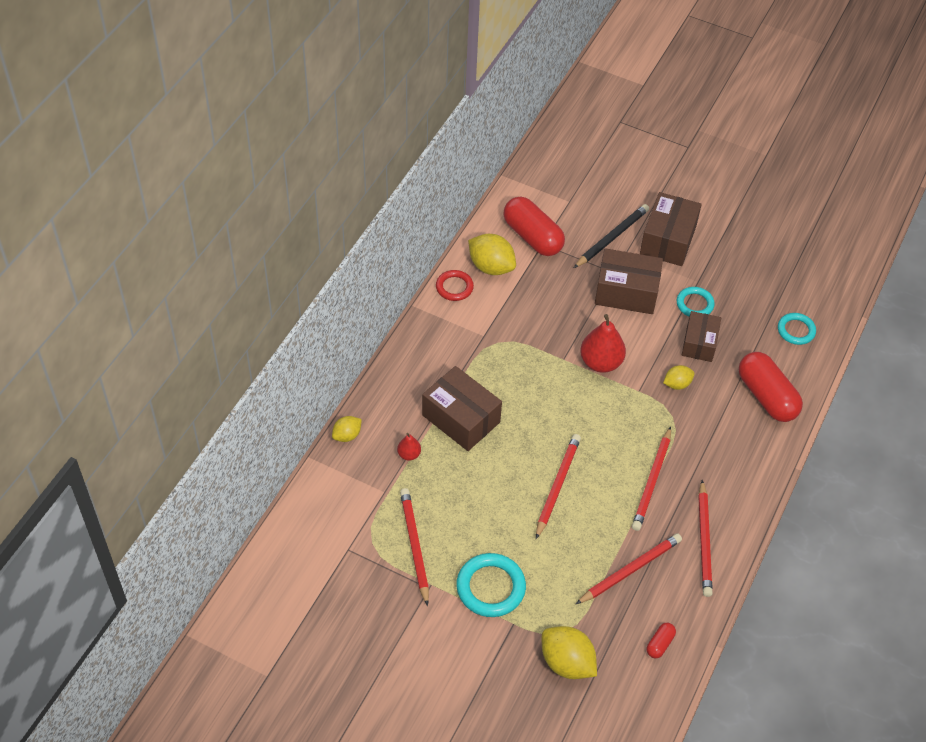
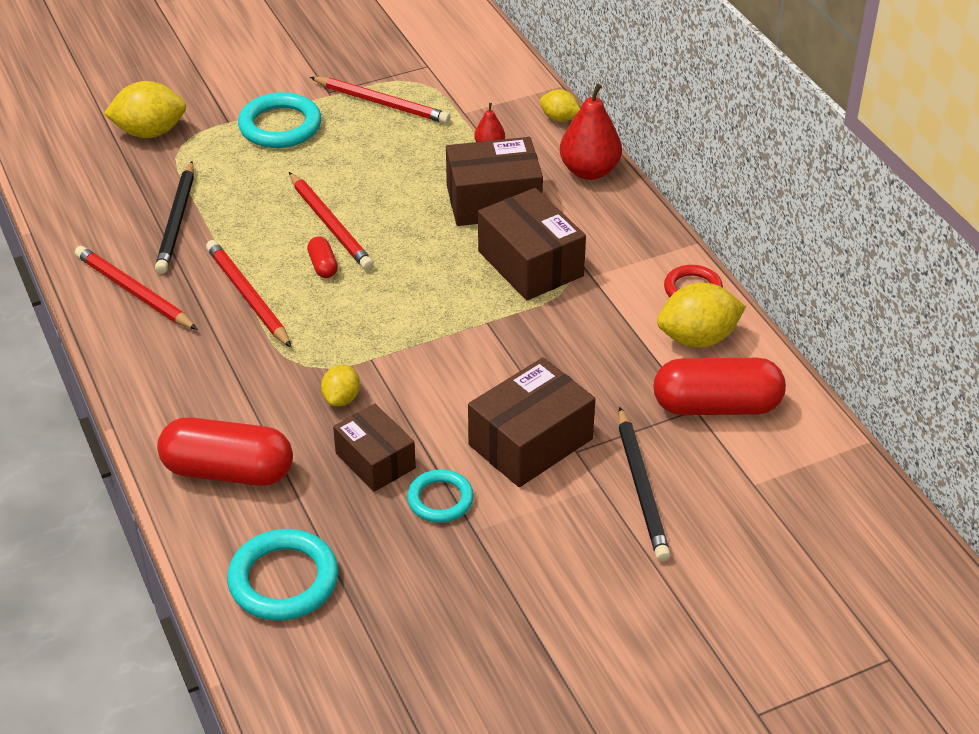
camera: 130 degrees right, 10 degrees down
(347, 435) = (559, 118): yellow lemon -> yellow lemon turned 60 degrees counterclockwise
(601, 362) = (447, 350): red pear -> red pear (589, 171)
(630, 570) = (177, 221): red pencil -> black pencil
(660, 644) = (84, 196): red capsule -> red capsule (323, 266)
(668, 240) = (580, 548): brown box -> brown box (530, 263)
(796, 330) = (283, 580): turquoise ring -> turquoise ring, size x1.59

